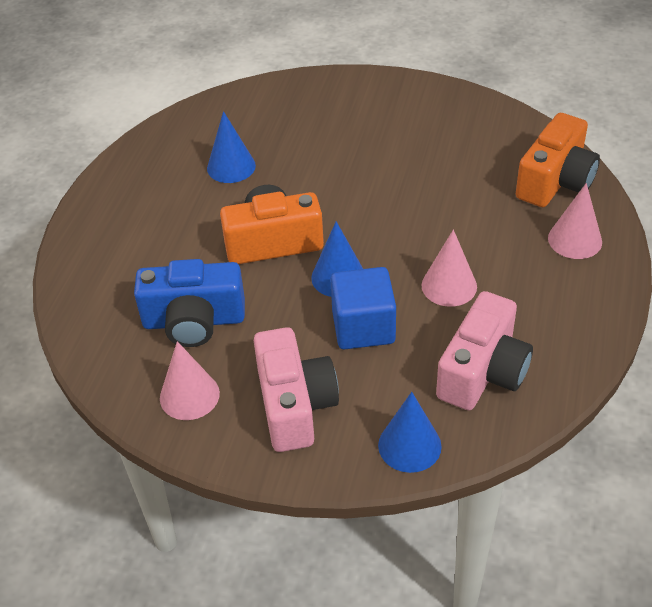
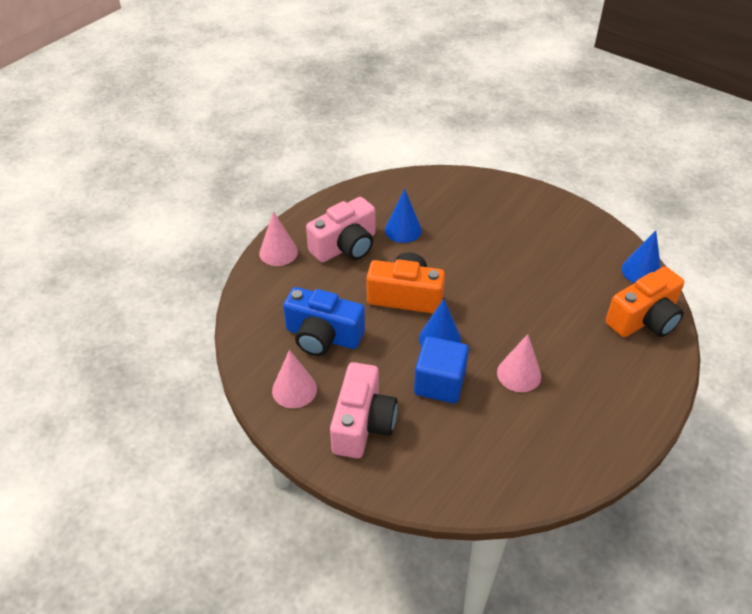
camera: 20 degrees right, 0 degrees up
(409, 445) = (429, 485): blue cone -> blue cone (641, 271)
(483, 372) = (512, 450): pink camera -> pink camera (345, 246)
(575, 240) = (636, 371): pink cone -> pink cone (278, 252)

